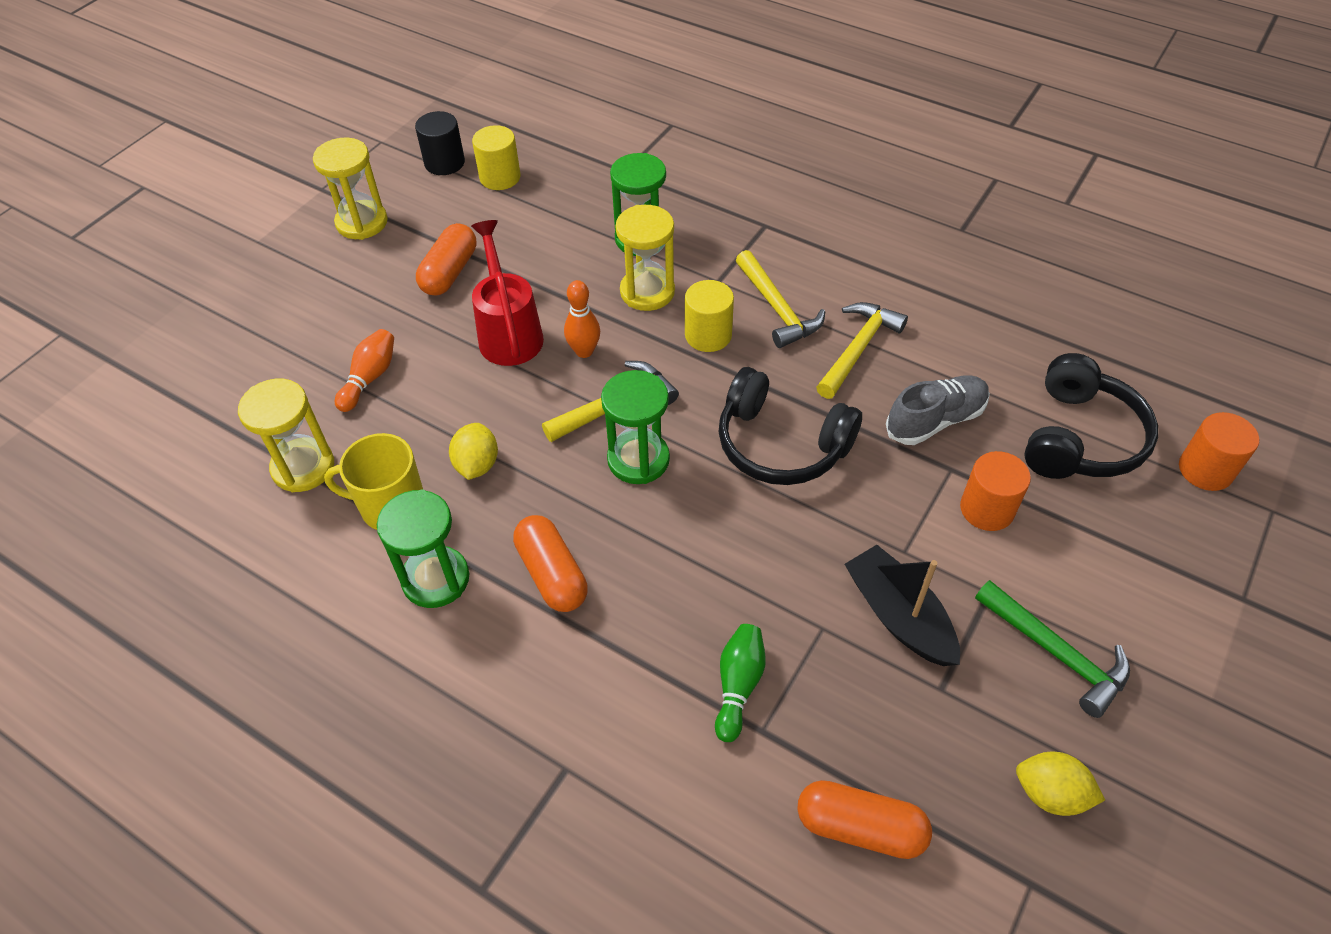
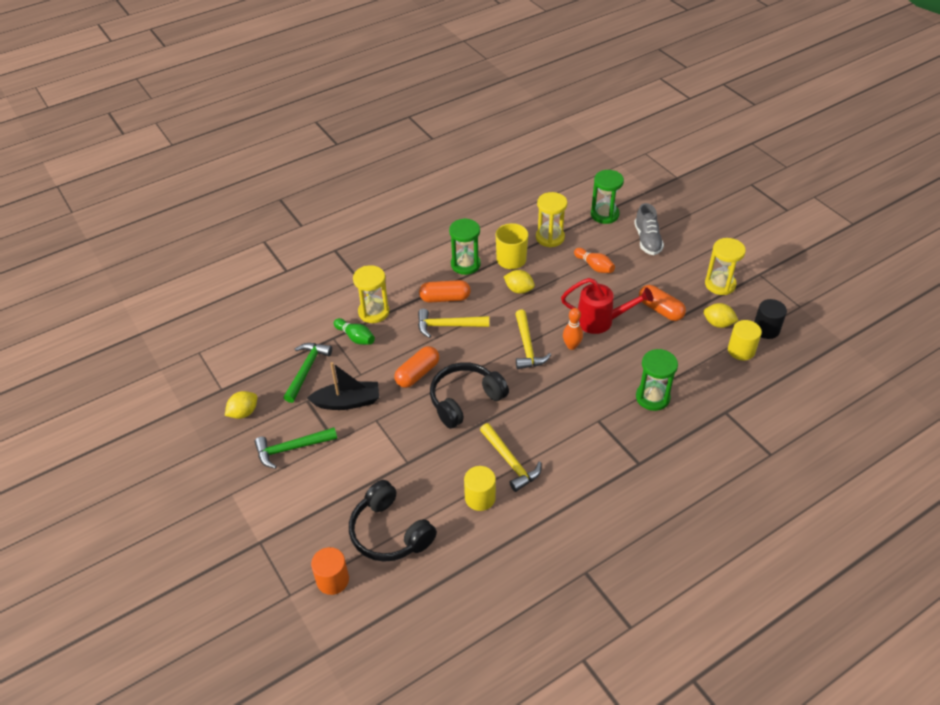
camera: 115 degrees right, 5 degrees down
(454, 208) = (718, 323): none -> yellow lemon
(638, 459) = (488, 344): green hourglass -> green hourglass (604, 215)
(647, 292) = (604, 385): yellow hourglass -> yellow hourglass (373, 312)
(708, 335) = (556, 399): yellow cylinder -> yellow cylinder (480, 498)
(777, 308) = (562, 438): yellow hammer -> yellow hammer (448, 326)
(860, 827) = (278, 350): orange capsule -> orange capsule (417, 373)
(874, 733) = (306, 370): none -> green hammer
(935, 420) = (441, 472): grey shoe -> grey shoe (647, 240)
(987, 509) = (376, 464): orange cylinder -> none

